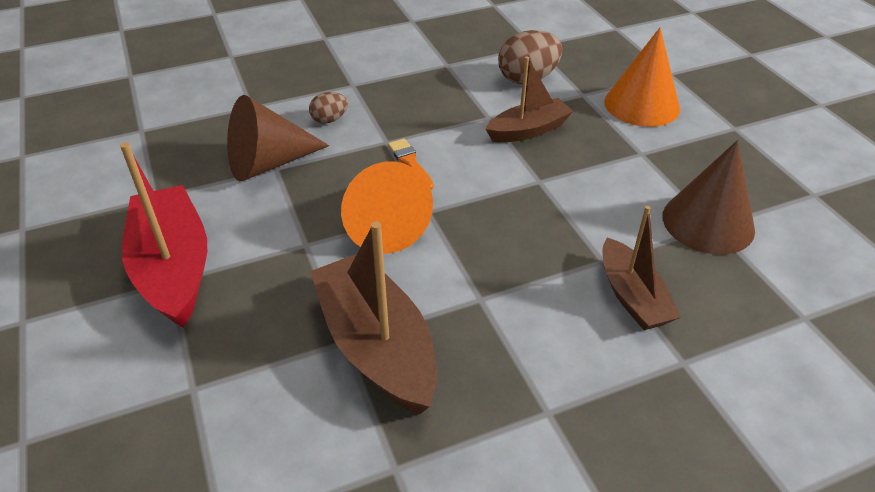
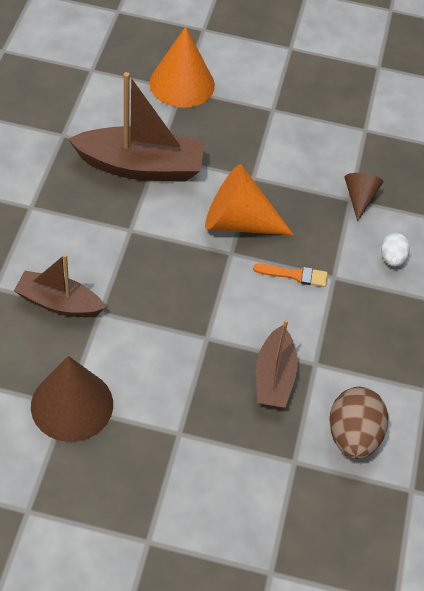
camera: 120 degrees right, 10 degrees up
(173, 268) = (283, 114): red boat -> none
(268, 163) = (359, 198): brown cone -> brown cone, size x0.55
(329, 120) = (392, 258): brown egg -> white egg
(641, 105) = (241, 496): orange cone -> orange cone (182, 84)

